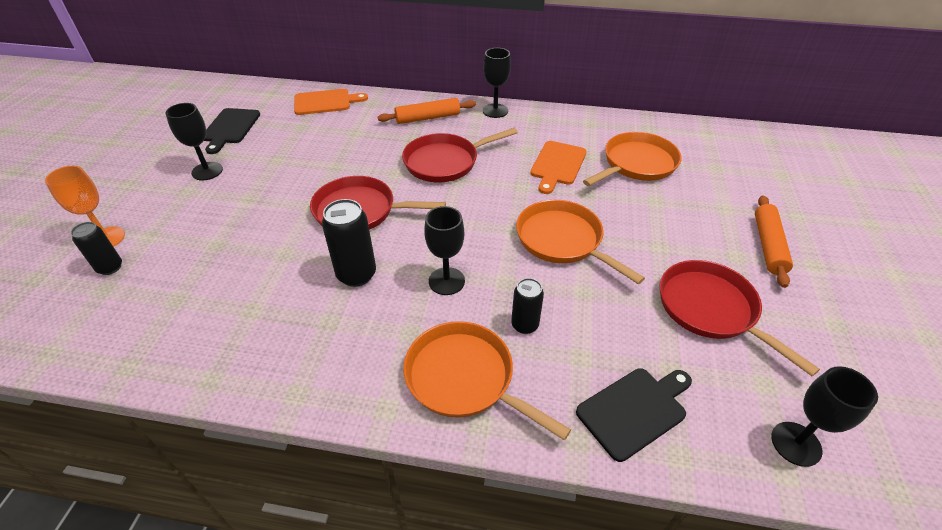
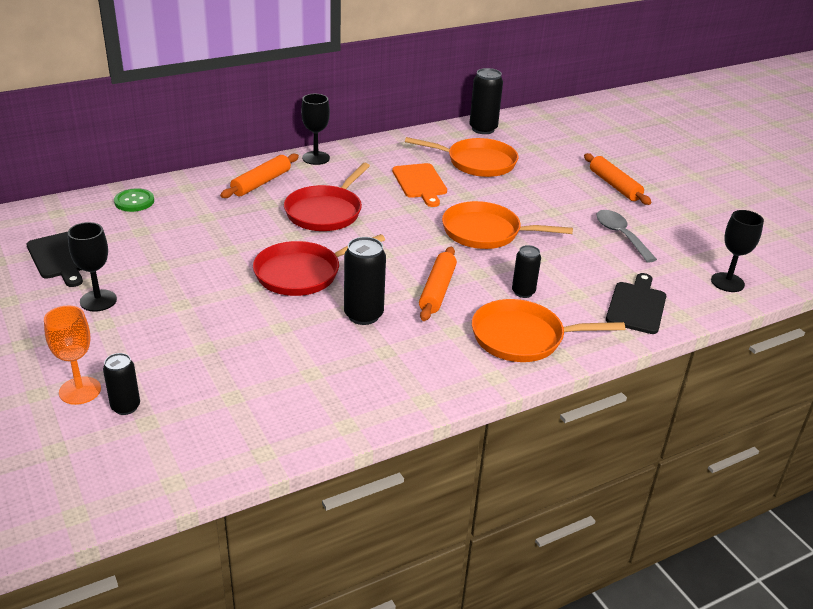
camera: 40 degrees left, 10 degrees down
(325, 102) = (134, 201): orange cutting board -> green button
(446, 281) = (437, 290): black goblet -> orange rolling pin
(636, 164) = (477, 162): orange pan -> orange pan turned 90 degrees clockwise
(681, 132) = (483, 129): none -> black can
(711, 309) = (620, 235): red pan -> grey spoon

